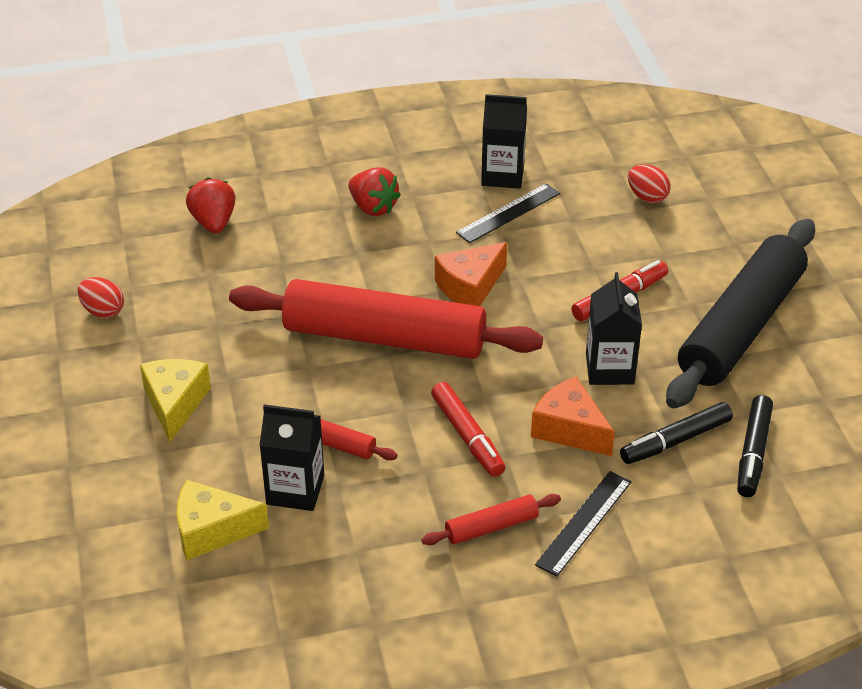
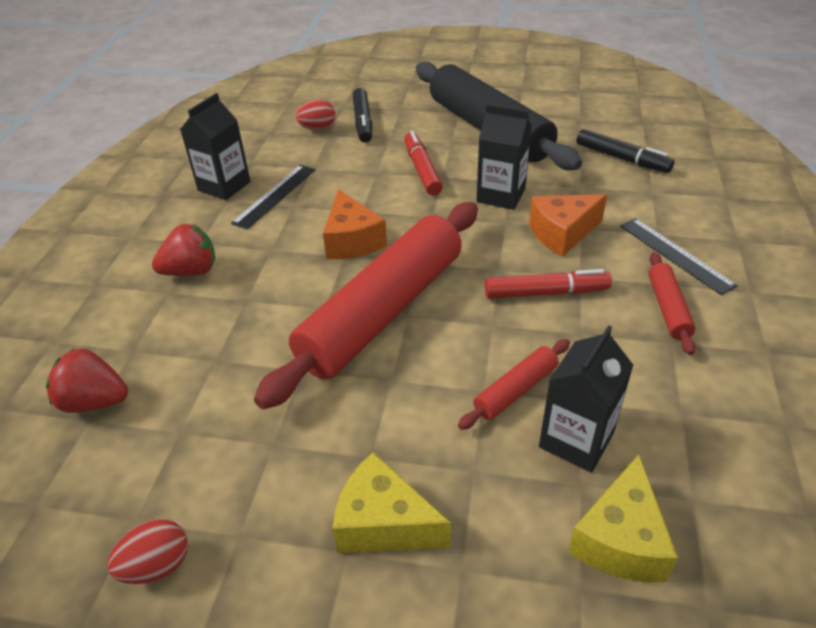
camera: 65 degrees left, 0 degrees up
(508, 213) = (275, 195): black ruler -> black ruler turned 45 degrees clockwise
(675, 441) = (596, 187): black marker -> black marker (363, 122)

